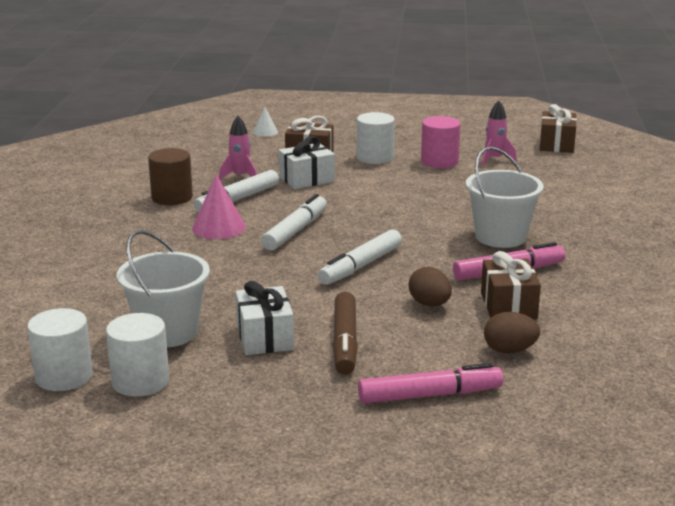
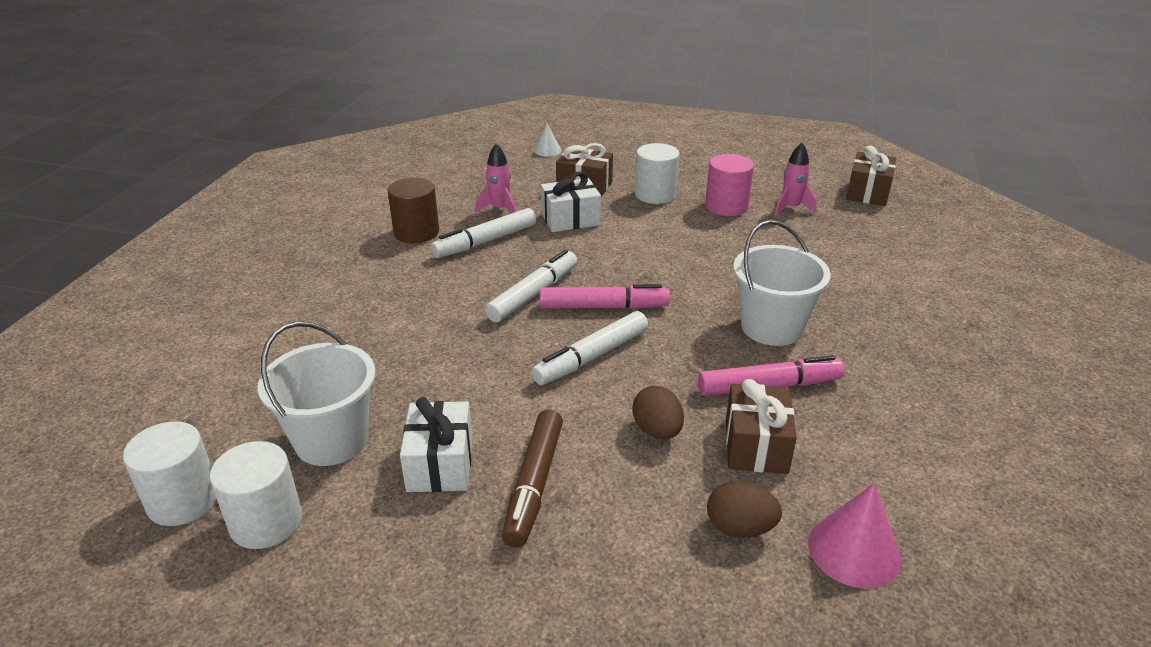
camera: 10 degrees right, 10 degrees up
(218, 227) = (450, 281): pink cone -> pink cone (854, 550)
(429, 395) = (614, 600): pink marker -> pink marker (603, 307)

